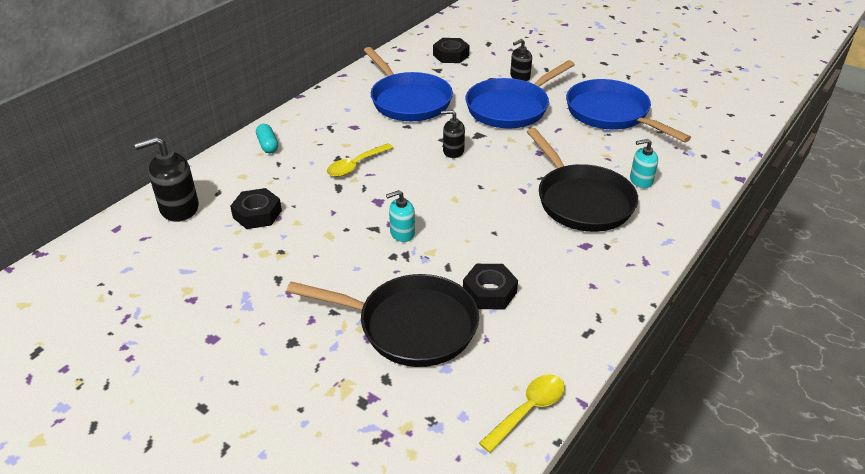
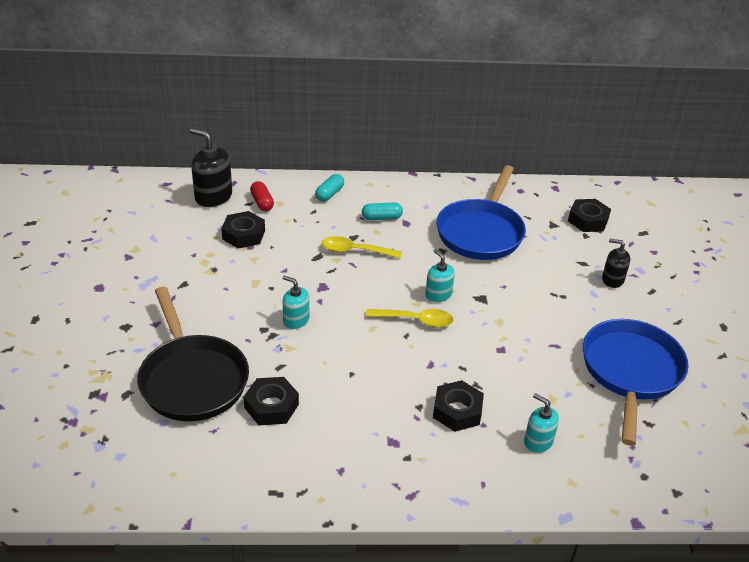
camera: 50 degrees right, 0 degrees up
(228, 185) = (262, 202): none -> red capsule
(333, 135) = (381, 218): none -> turquoise capsule
(453, 151) = (438, 295): black soap dispenser -> turquoise soap dispenser
(510, 108) = (550, 298): blue pan -> none
(528, 410) = (153, 492): yellow spoon -> yellow spoon (416, 320)
(581, 201) = (457, 411): black pan -> black nut

